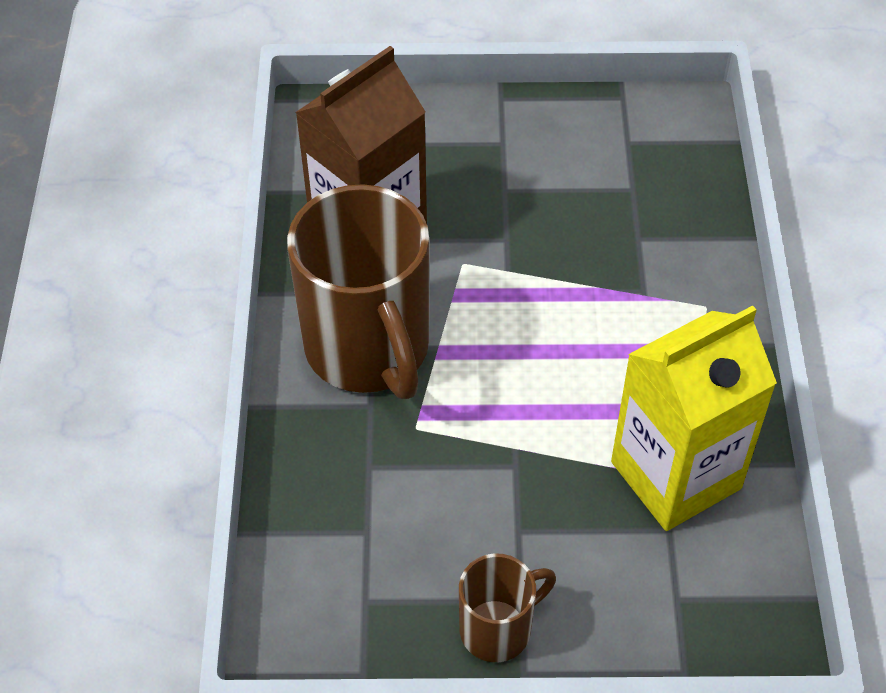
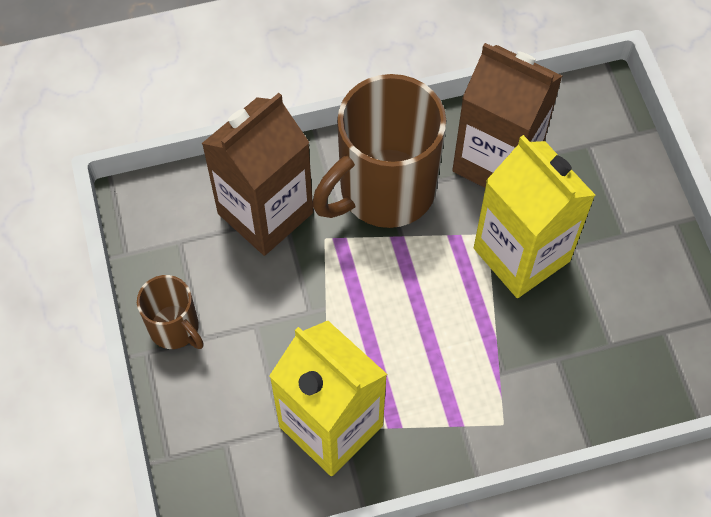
camera: 75 degrees right, 10 degrees up
(356, 487) = (265, 213): none -> brown carton
(500, 238) = (521, 255): none -> yellow carton

